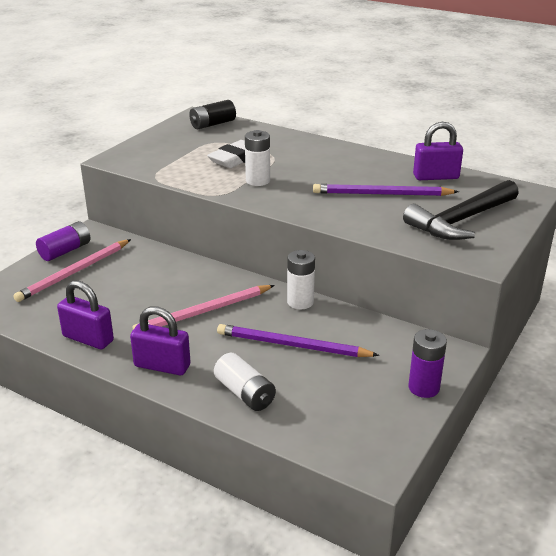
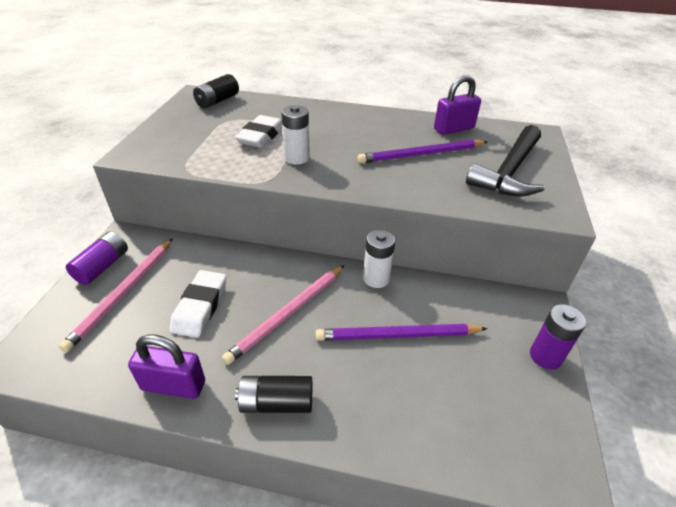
camera: 20 degrees left, 10 degrees up
(132, 293) = (200, 306): none -> white eraser
(162, 366) = (276, 403): purple padlock -> black battery
(245, 393) = (384, 417): white battery -> none

